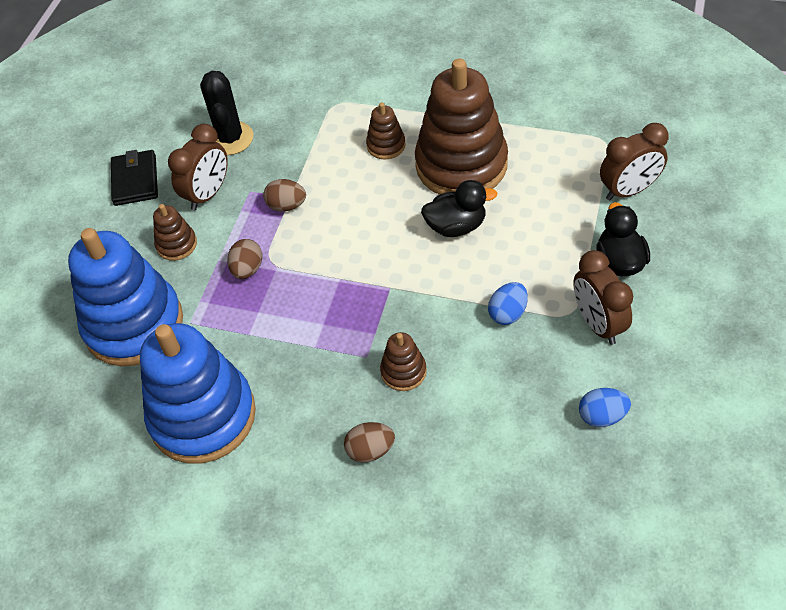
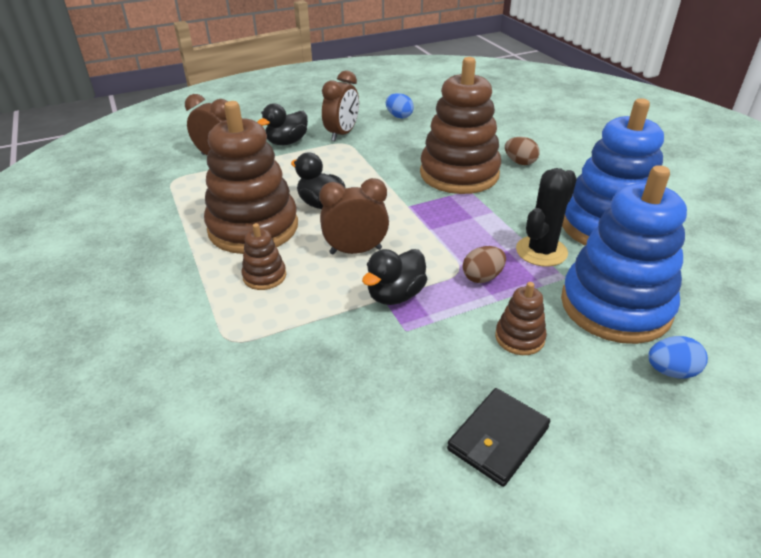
camera: 135 degrees left, 15 degrees down
(208, 194) = (443, 358): brown clock -> brown clock (355, 251)
(230, 138) = (354, 395): black cactus -> black cactus (541, 251)
(286, 206) = (395, 295): brown egg -> black duck
(403, 371) = (459, 174): brown stacking toy -> brown stacking toy, size x2.31
(508, 313) = (370, 160): blue egg -> blue egg (671, 371)

